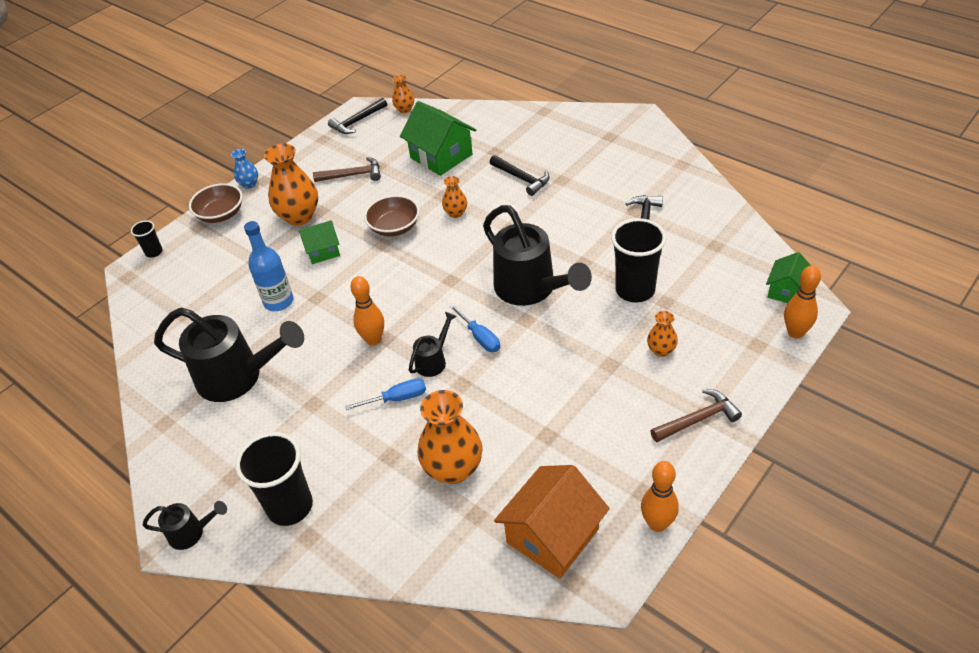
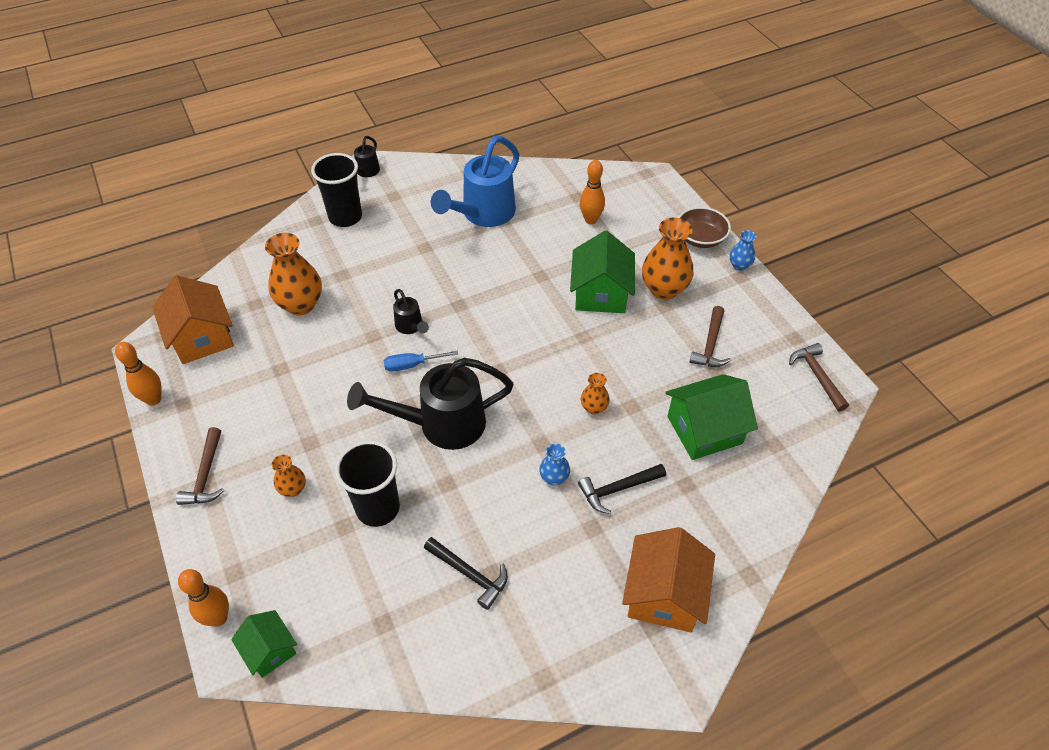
camera: 110 degrees right, 5 degrees up
(154, 252) = (670, 191): black cup -> none
(238, 377) = (483, 214): black watering can -> blue watering can
(278, 302) = (552, 252): blue bottle -> none
(323, 251) = (600, 293): green house -> green house, size x1.72
(357, 121) = (817, 376): black hammer -> brown hammer
(373, 340) = (463, 297): orange bowling pin -> orange bowling pin (590, 220)
(394, 227) = (602, 352): brown bowl -> none
(398, 398) = (390, 294): blue screwdriver -> none
(404, 109) = (823, 427): orange vase -> none
(535, 210) = (554, 478): none -> blue vase
(585, 137) = (664, 594): none -> orange house

